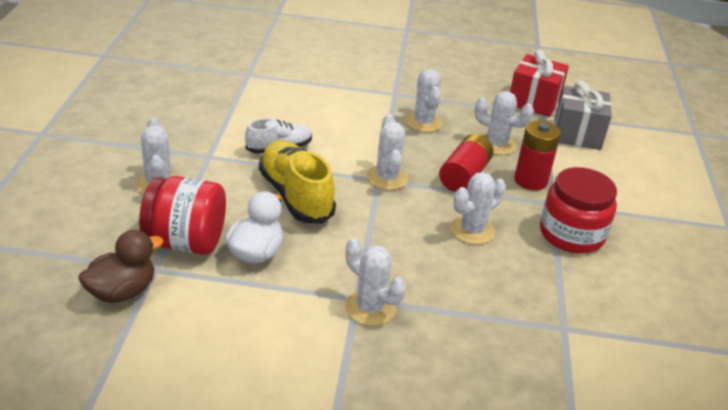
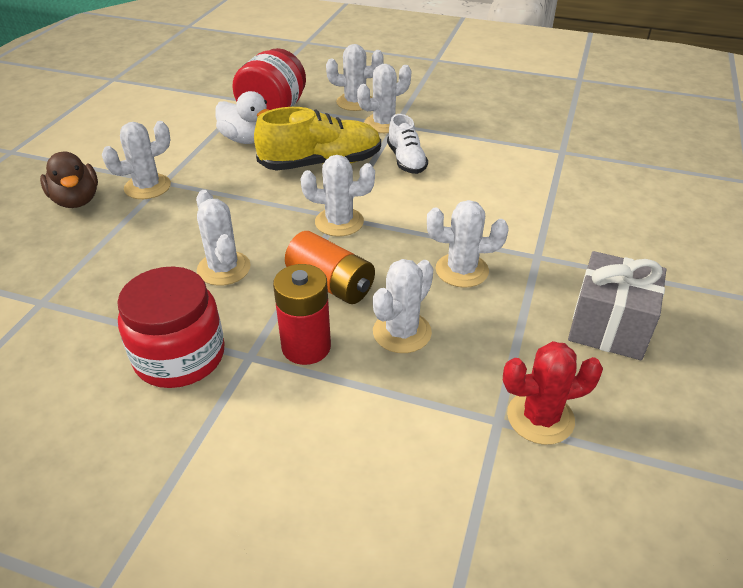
camera: 105 degrees right, 5 degrees up
(122, 292) = (228, 90): brown duck -> brown duck (76, 200)
(208, 163) = (384, 124): none -> white cactus
(464, 176) = (331, 284): red battery -> orange battery
(534, 101) = (540, 418): red gift -> red cactus
(577, 134) = (428, 450): grey gift -> grey gift (609, 327)

